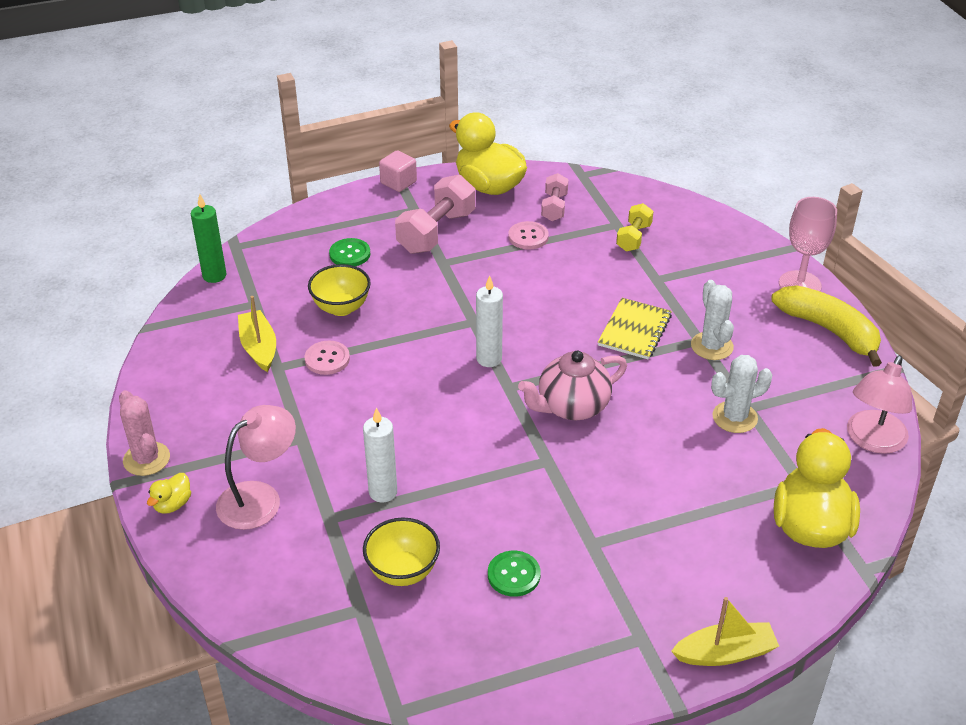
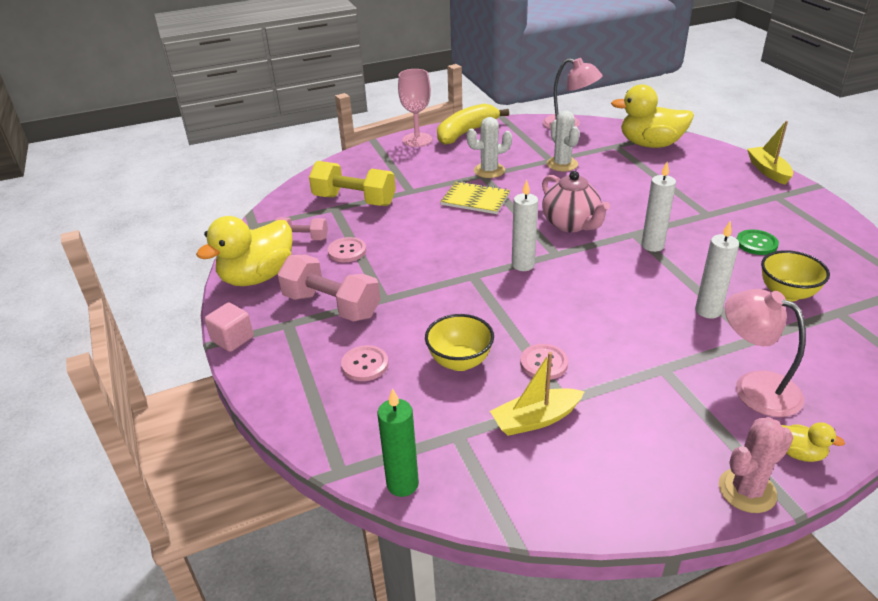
camera: 90 degrees left, 5 degrees down
(350, 254) = (365, 364): green button -> pink button
(518, 472) = (652, 246): none -> white candle
(634, 237) = (354, 200): yellow dumbbell -> yellow dumbbell, size x1.73

